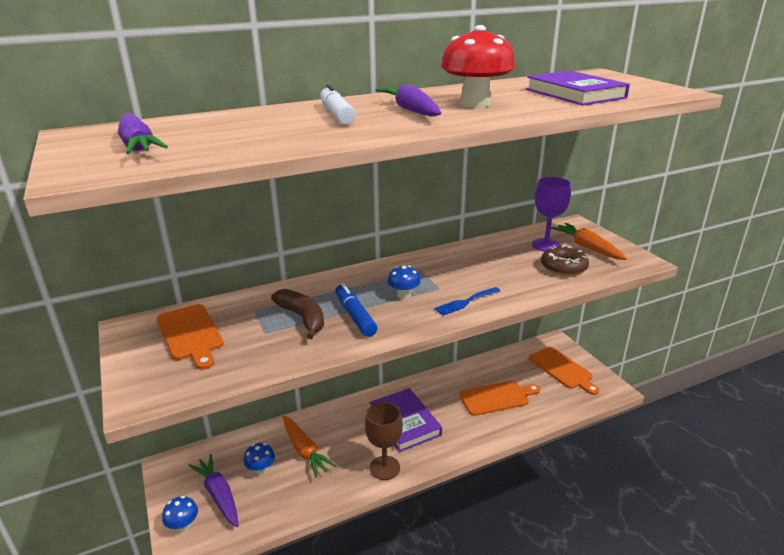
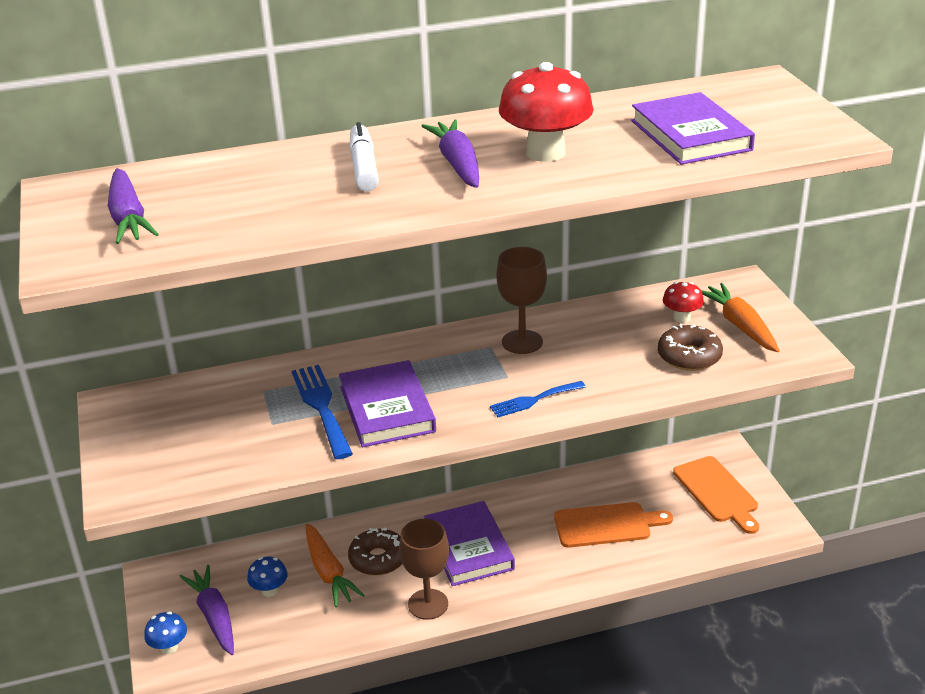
camera: 10 degrees right, 5 degrees up
(190, 334) = (183, 418): orange cutting board -> none
(303, 318) = (321, 407): brown banana -> blue fork
(340, 437) = (378, 559): none -> brown donut
(355, 316) = (387, 409): blue marker -> purple book
(403, 295) = (457, 383): blue mushroom -> none
(442, 266) = (522, 342): none -> brown goblet
(546, 245) = (681, 317): purple goblet -> red mushroom

